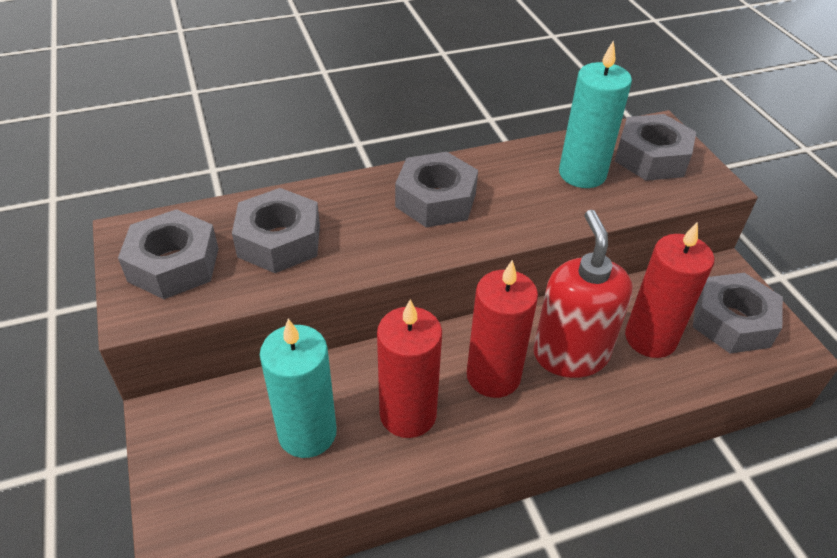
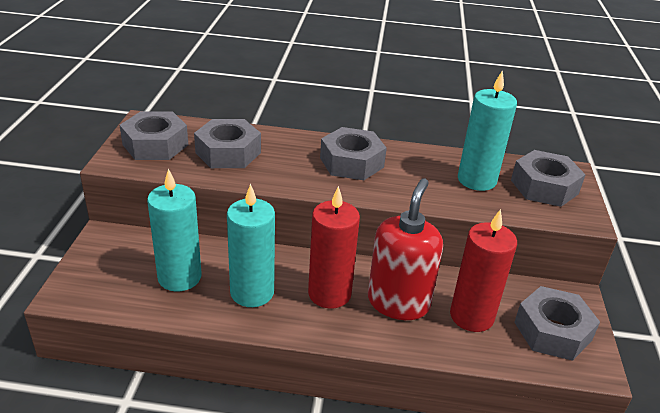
camera: 25 degrees right, 10 degrees down
(408, 414) = (252, 292): red candle -> turquoise candle

